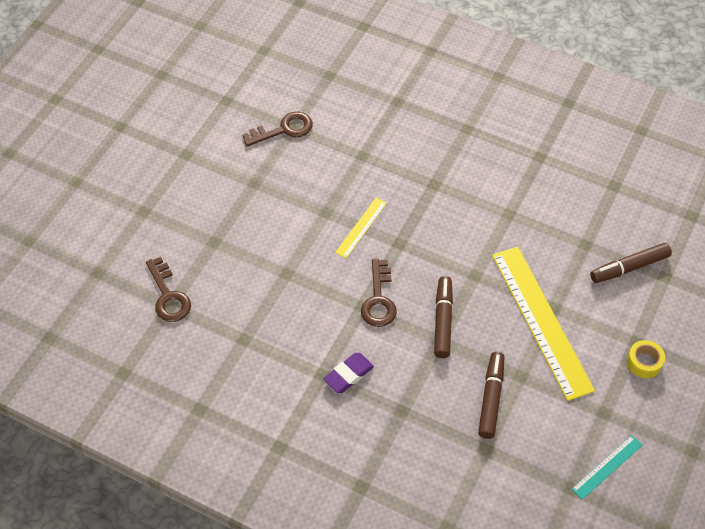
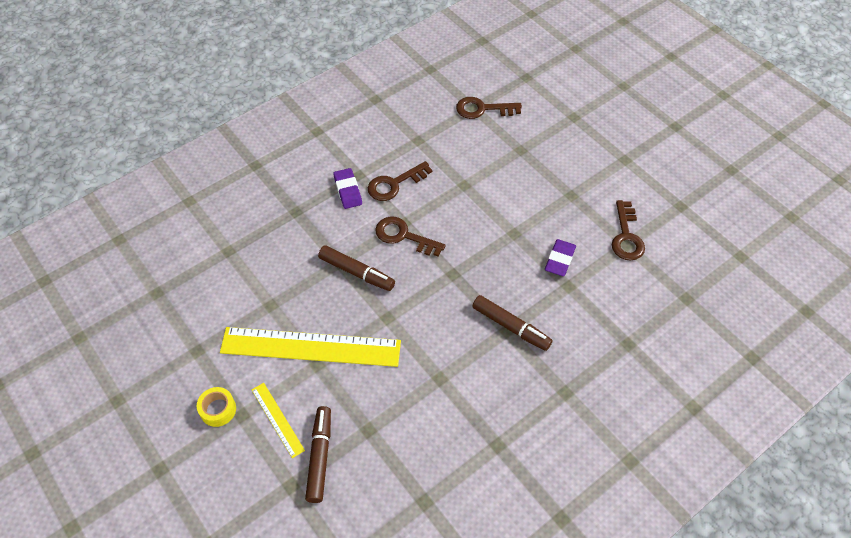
camera: 115 degrees right, 0 degrees up
(317, 335) = (395, 184): none -> brown key
(337, 169) = (560, 260): none -> purple eraser
(361, 227) = (484, 252): yellow ruler -> yellow ruler (277, 419)
(491, 398) = (266, 274): brown marker -> brown marker (511, 326)
(607, 467) = (153, 326): turquoise ruler -> none

